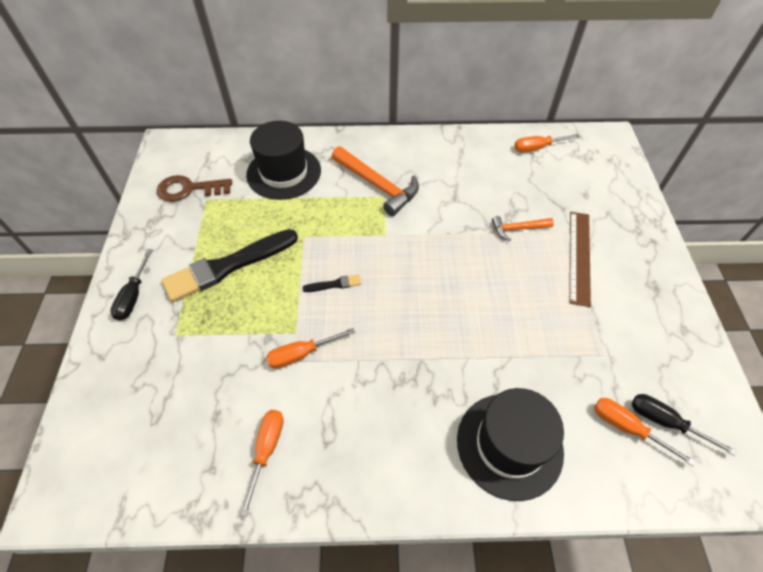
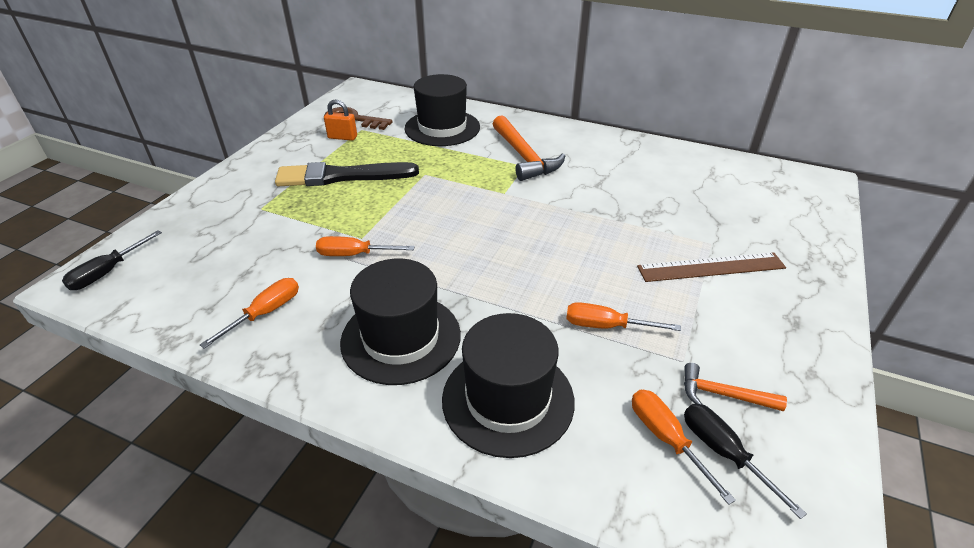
camera: 25 degrees right, 15 degrees down
(133, 296) = (250, 174): black screwdriver -> black screwdriver (107, 272)
(194, 216) = (342, 137): none -> orange padlock
(334, 284) = (425, 214): black brush -> none
(397, 424) = (401, 338): none -> black hat
(518, 229) = (651, 225): orange hammer -> orange hammer (723, 394)
(537, 148) = (721, 169): orange screwdriver -> orange screwdriver (606, 326)
(579, 256) = (711, 267): brown ruler -> brown ruler turned 45 degrees clockwise

